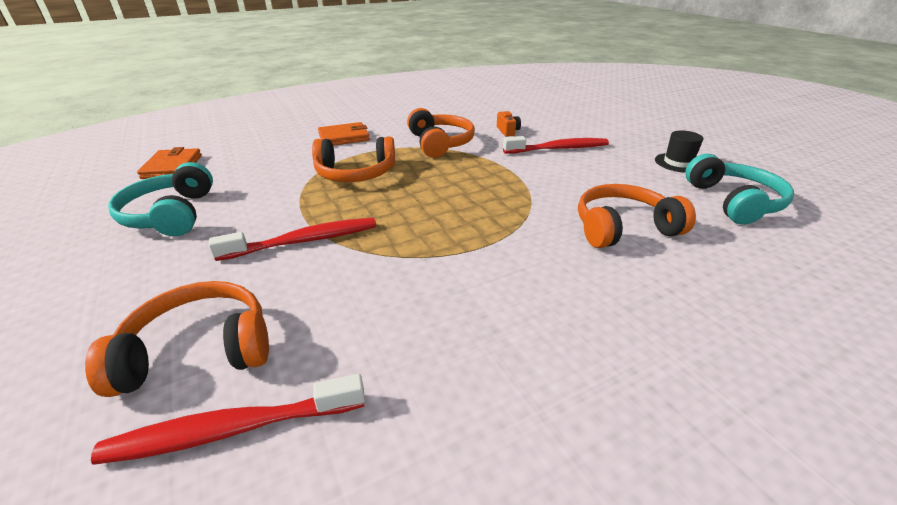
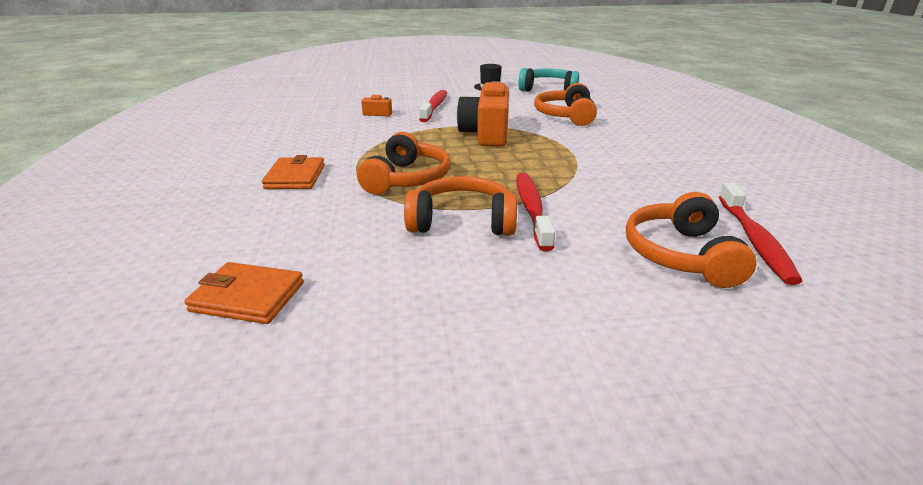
camera: 70 degrees left, 5 degrees down
(171, 214) = (423, 286): turquoise headphones -> none
(440, 143) = (373, 139): orange headphones -> orange headphones (462, 221)
(497, 188) = (486, 134): none -> orange camera

